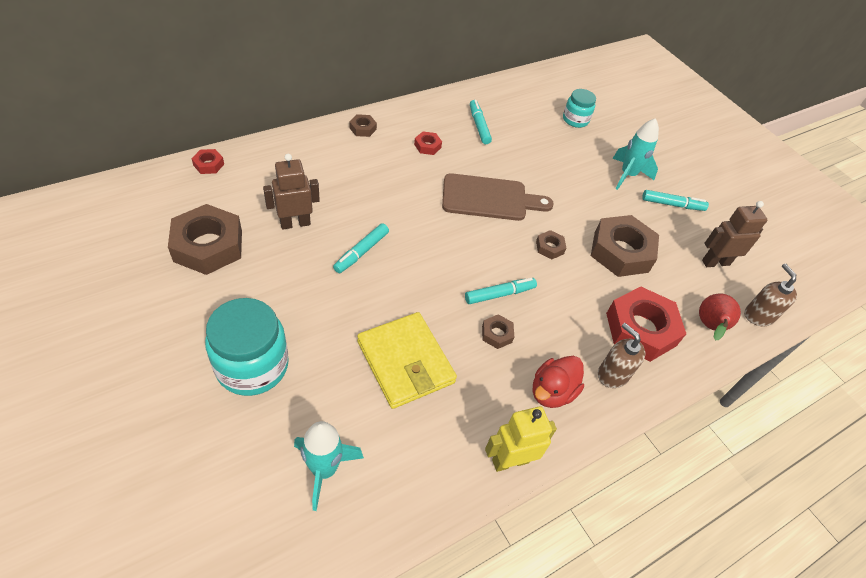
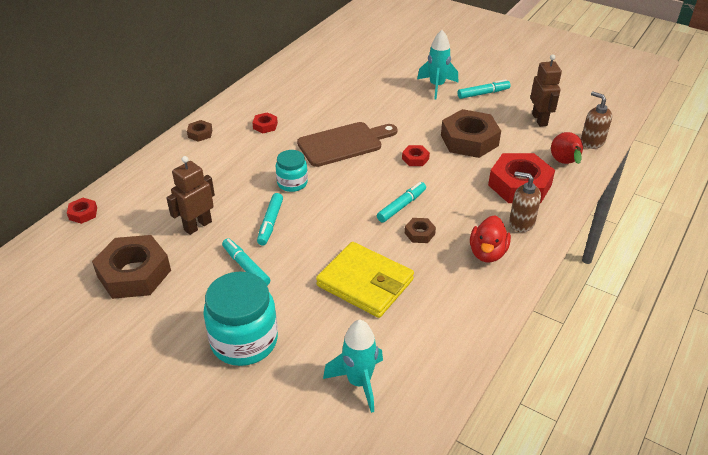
camera: 20 degrees left, 10 degrees down
(479, 126) = (296, 95): turquoise marker -> turquoise marker (246, 266)
(510, 461) = (491, 310): yellow robot -> none
(549, 247) = (415, 159): brown nut -> red nut
(575, 120) = (369, 62): turquoise jar -> turquoise jar (292, 183)
(715, 262) = (540, 120): brown robot -> brown robot turned 120 degrees clockwise

